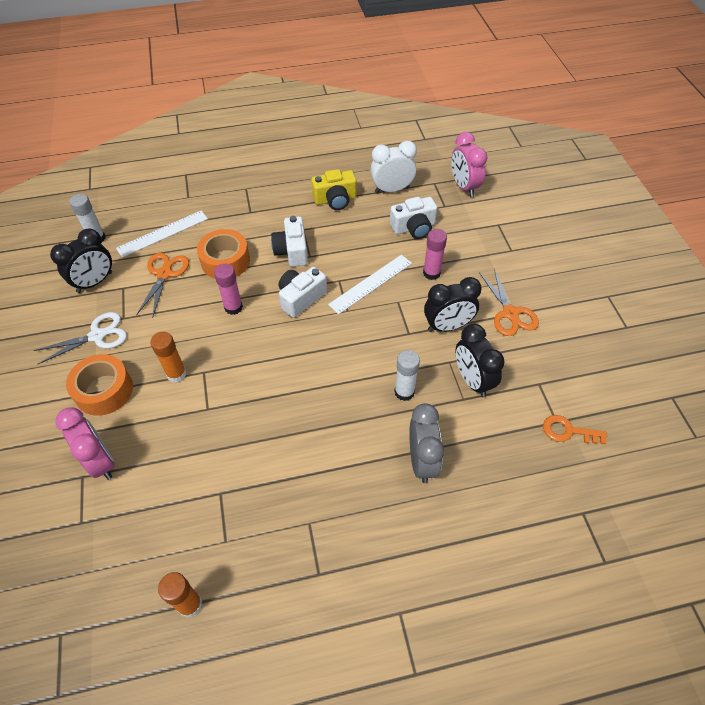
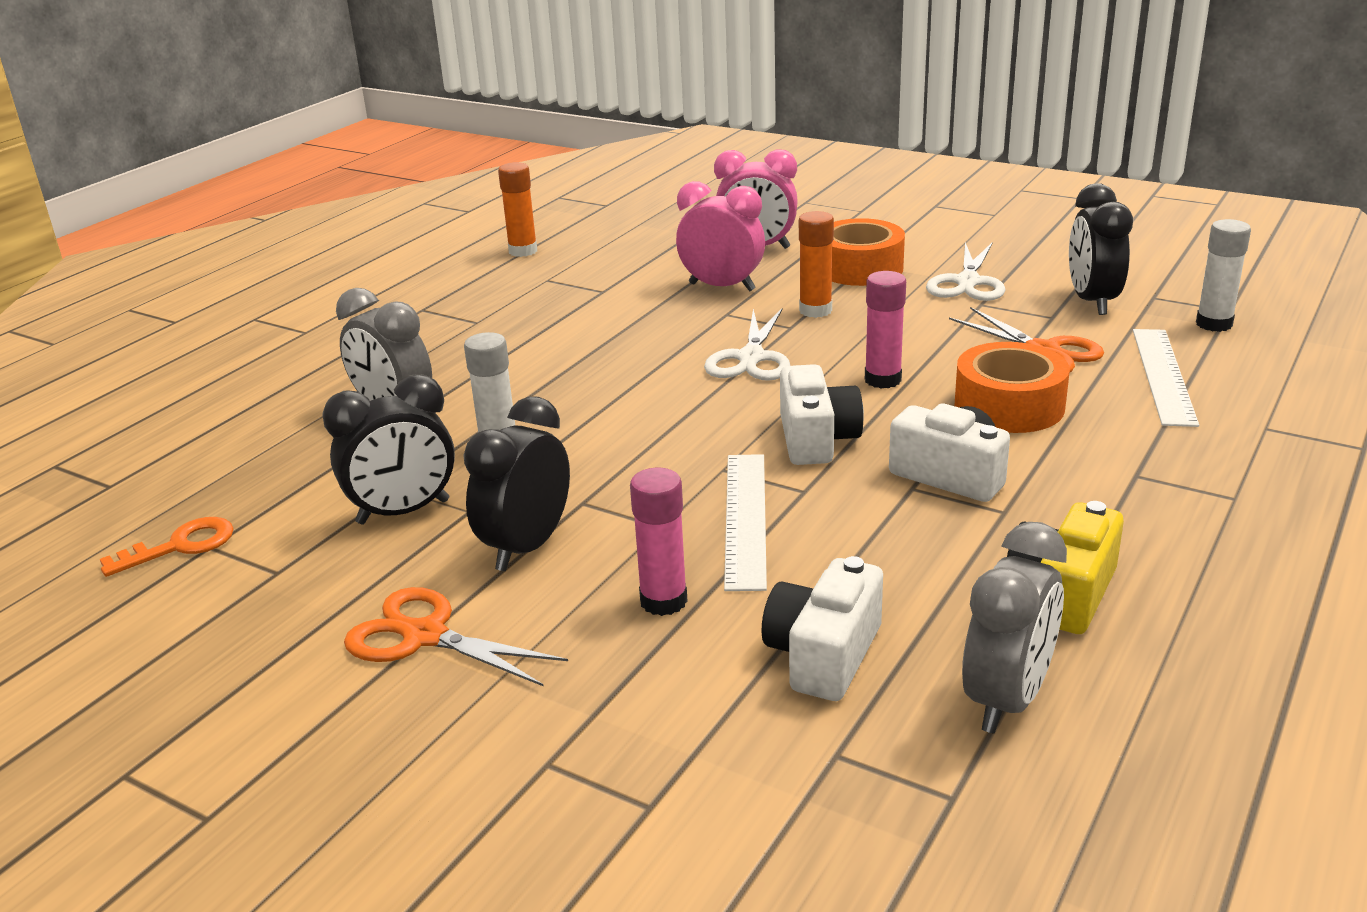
camera: 135 degrees right, 25 degrees down
(250, 363) = (751, 358): none -> white scissors
(392, 189) = (1007, 700): white clock -> grey clock
(464, 187) = (867, 848): pink clock -> pink clock (722, 287)
(472, 380) = (403, 512): black clock -> black clock turned 135 degrees clockwise

